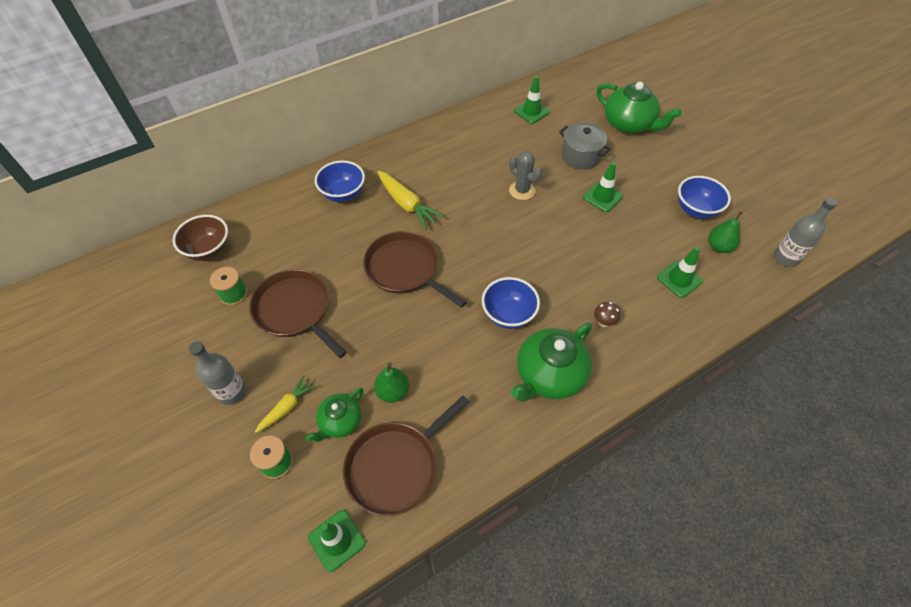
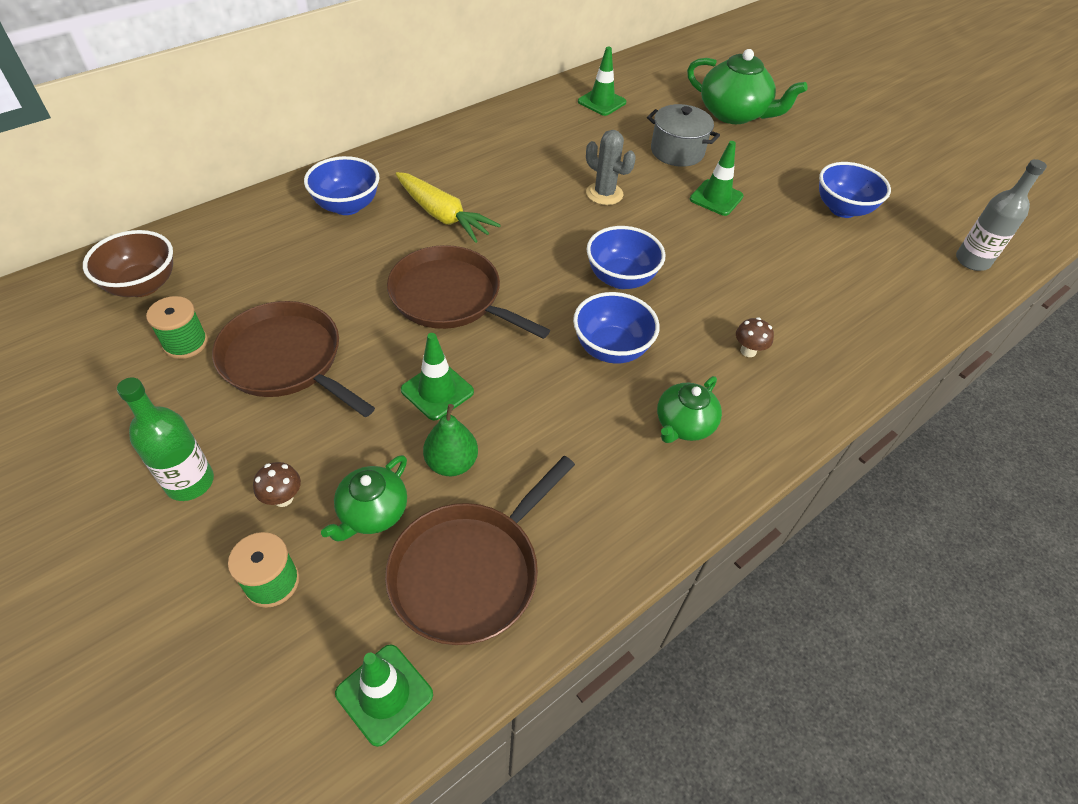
camera: 10 degrees left, 5 degrees down
(232, 392) = (190, 482): grey bottle -> green bottle
(287, 407) = (283, 498): yellow carrot -> brown mushroom
(523, 260) = (621, 278): none -> blue bowl
(549, 375) = (683, 424): green teapot -> green teapot, size x0.58
(679, 279) = (840, 292): green traffic cone -> green traffic cone (437, 391)
(719, 247) = (883, 251): green pear -> none

